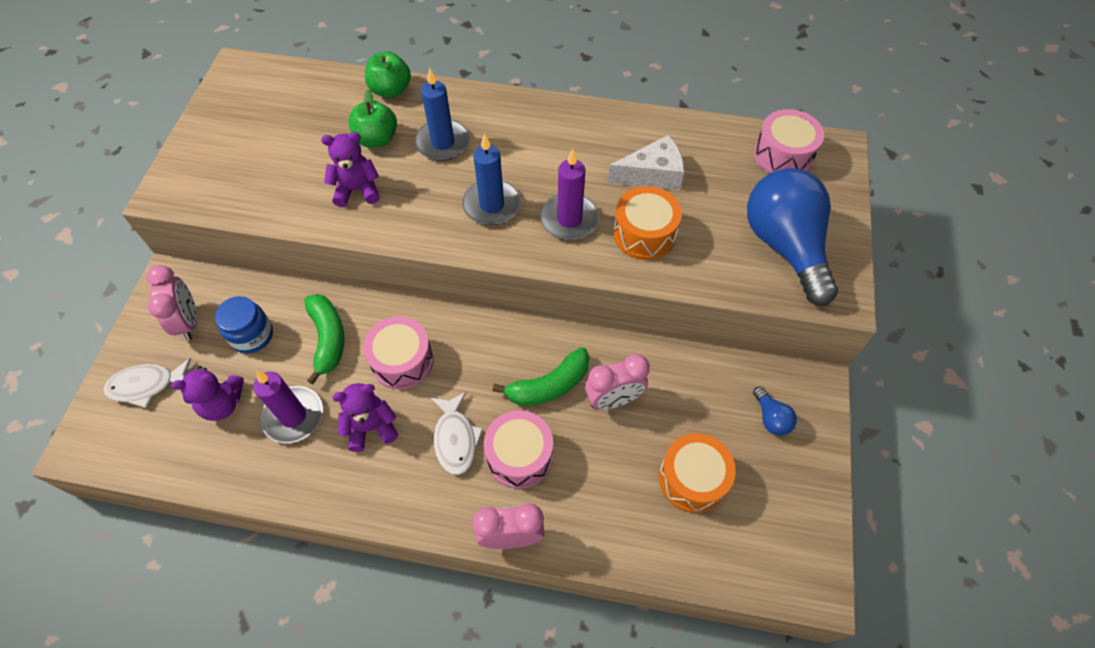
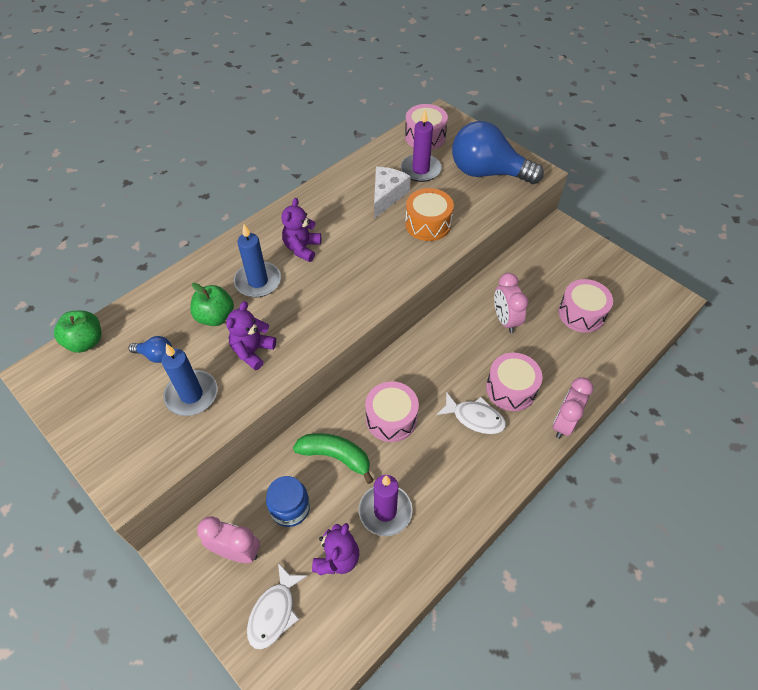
camera: 55 degrees left, 5 degrees down
(371, 427) = (431, 464): purple teddy bear -> purple teddy bear (302, 248)
(391, 90) = (176, 286): green apple -> green apple (85, 342)
(492, 205) = (338, 283): blue candle -> blue candle (191, 395)
(549, 385) = (472, 346): green banana -> none
(569, 219) = (386, 251): purple candle -> purple candle (420, 170)
(613, 399) = (505, 320): pink clock -> pink clock turned 150 degrees clockwise
(692, 479) = (581, 313): orange drum -> pink drum
(771, 418) = (567, 258): blue light bulb -> blue light bulb (156, 355)

